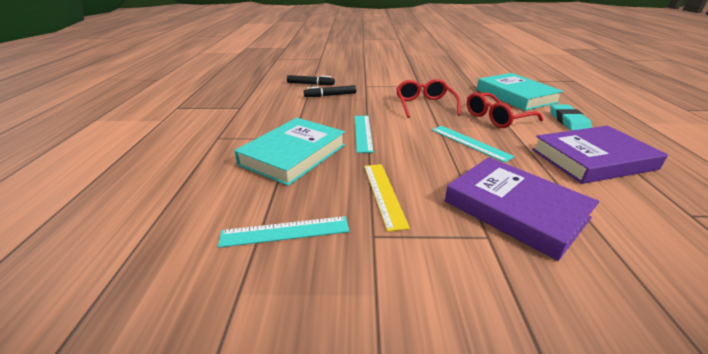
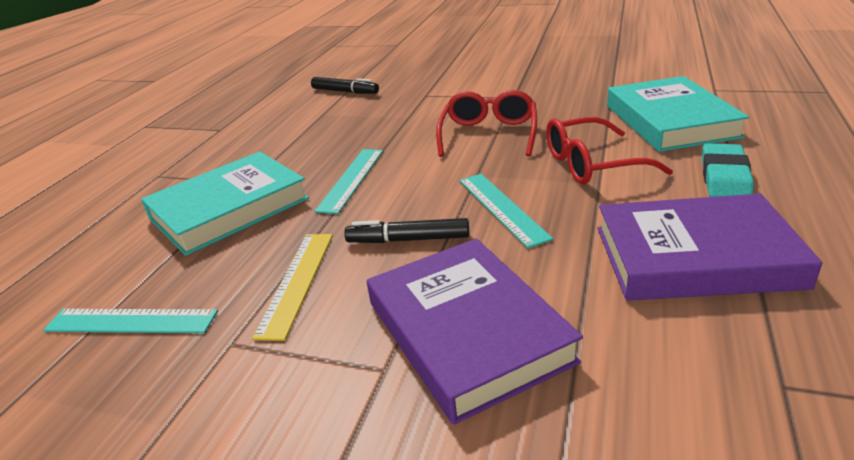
camera: 20 degrees right, 0 degrees up
(330, 95) = (357, 112): black marker -> black marker (408, 240)

